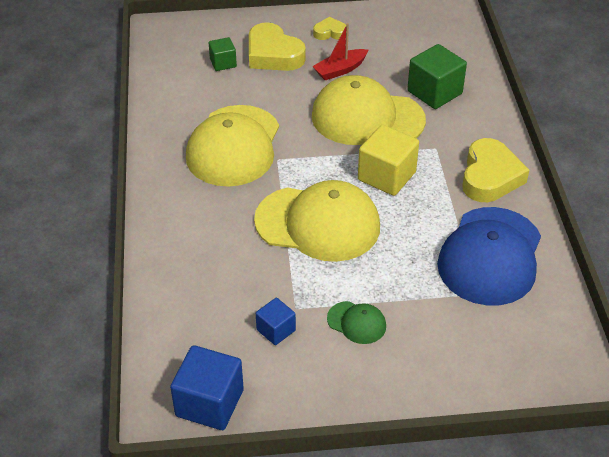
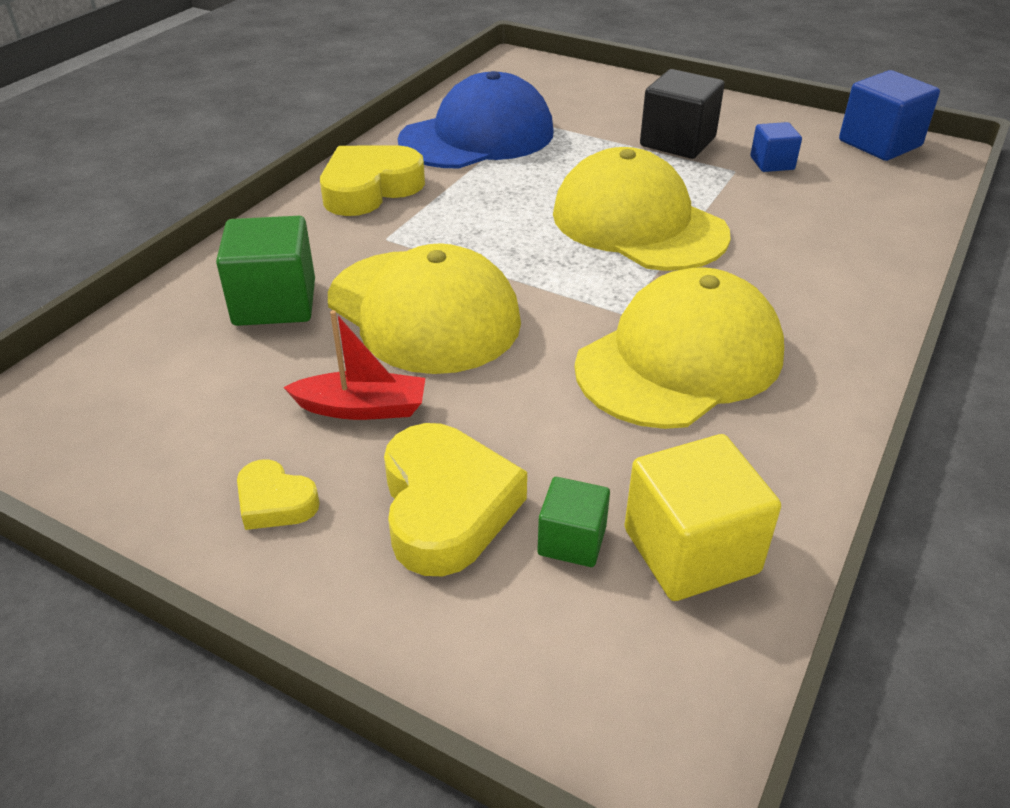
camera: 145 degrees left, 5 degrees down
(356, 322) = (677, 142): green cap -> black cube
(386, 176) = (492, 235): yellow cube -> yellow cube (691, 550)

